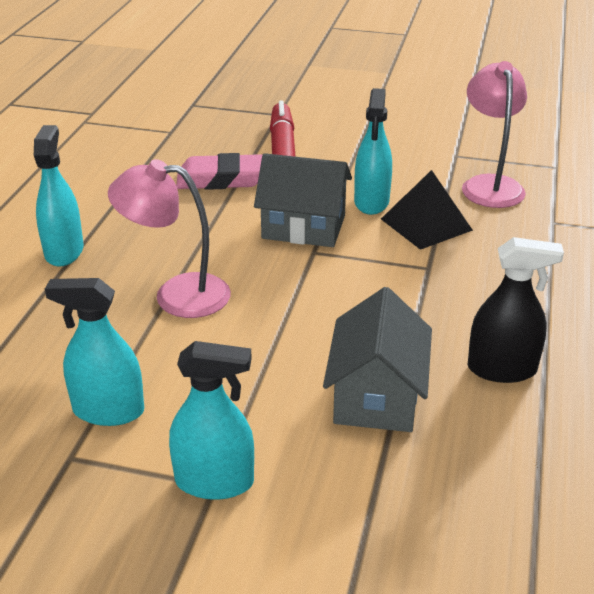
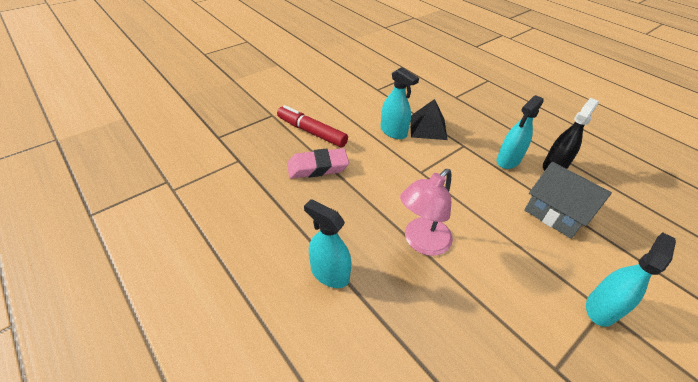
camera: 55 degrees left, 10 degrees up
(108, 411) = (519, 328): turquoise spray bottle -> turquoise spray bottle (508, 160)
(222, 179) = (317, 167): pink eraser -> pink eraser turned 45 degrees clockwise
(303, 227) = (395, 163): grey house -> none
(490, 185) = (412, 95): pink lamp -> none

